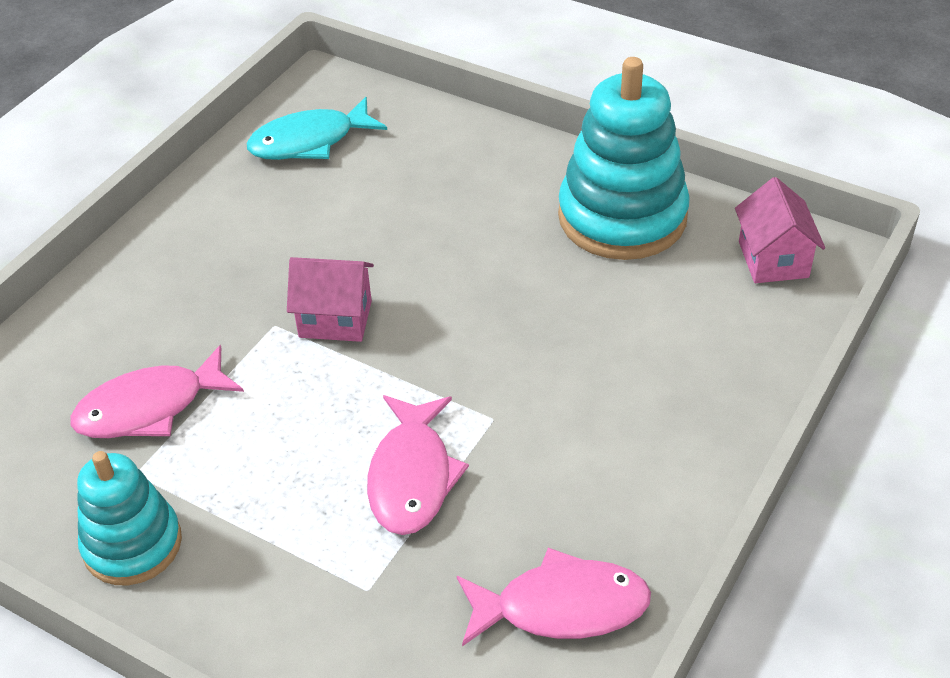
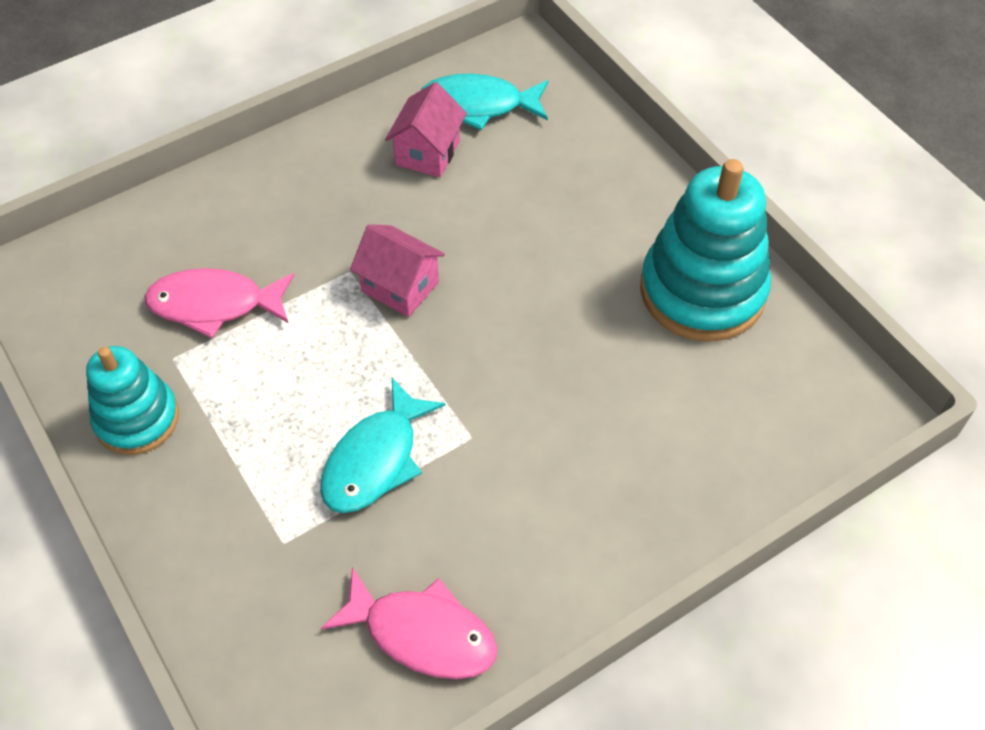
camera: 25 degrees right, 10 degrees up
(412, 476) = (375, 460): pink fish -> turquoise fish
(773, 259) = (813, 392): pink house -> pink house (427, 153)

